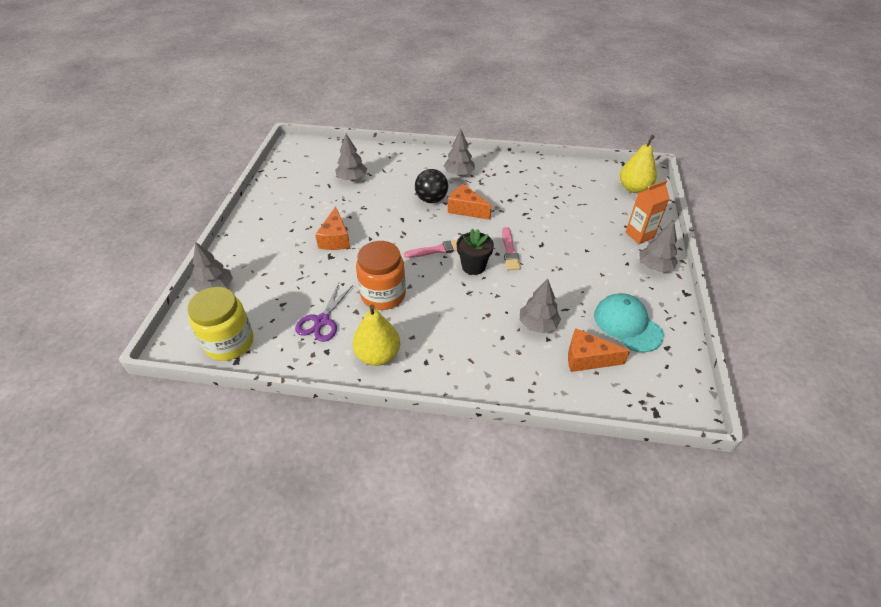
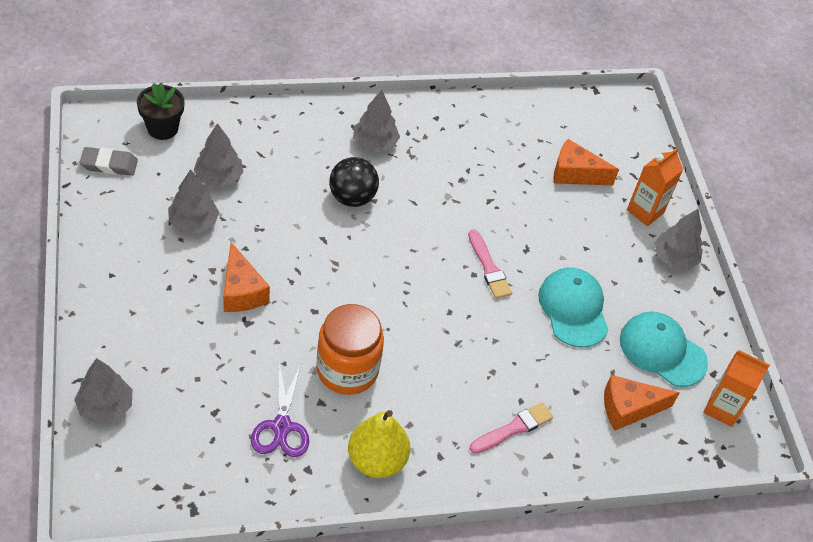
camera: 25 degrees left, 5 degrees up
(229, 343) = (170, 486): yellow jar -> none
(290, 164) = (109, 164): none -> grey eraser
(437, 250) = (393, 283): pink brush -> pink brush (513, 428)
(466, 209) = (407, 207): orange cheese -> orange cheese (575, 174)
(473, 266) = (450, 301): black flower pot -> black flower pot (162, 128)
(538, 324) = (558, 373): grey tree -> grey tree (193, 223)
(564, 285) = (573, 309): none -> turquoise cap
(634, 188) = (619, 133): yellow pear -> none
(668, 374) = (722, 408): none -> orange carton

